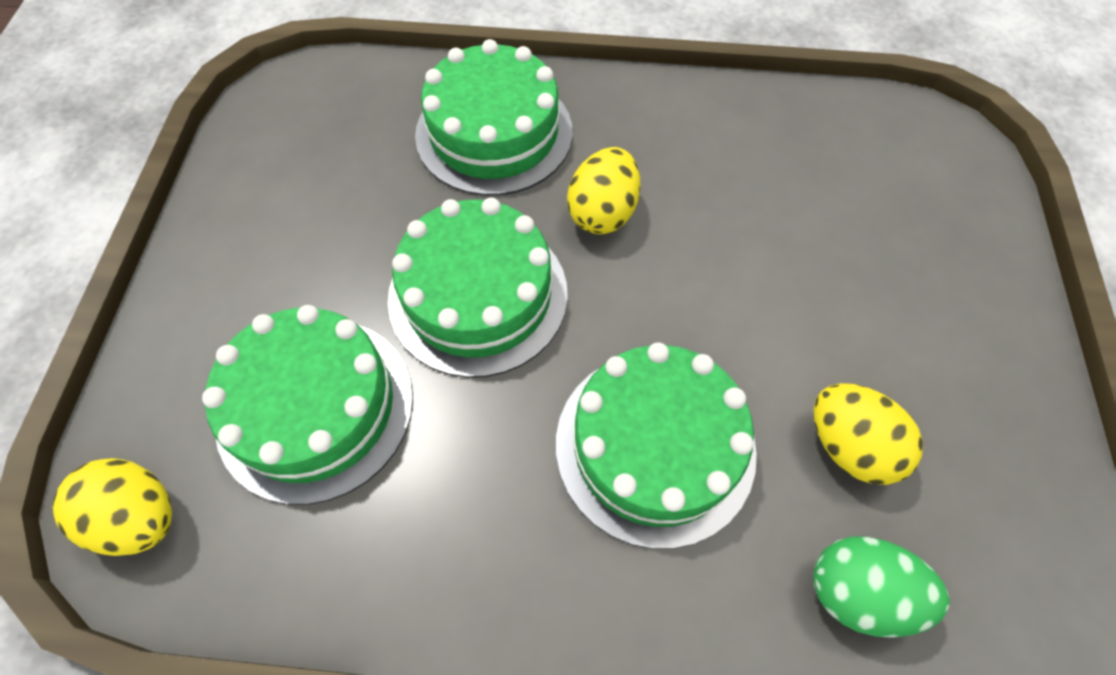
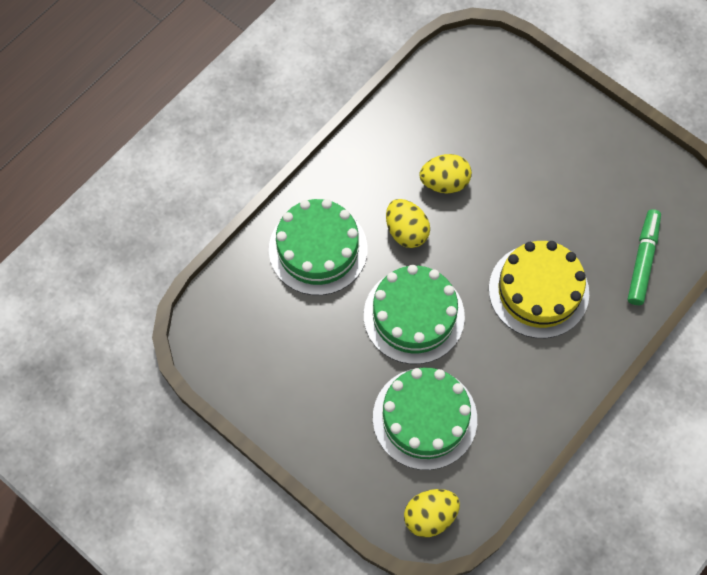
camera: 55 degrees left, 5 degrees up
(655, 446) = (538, 291): green cake -> yellow cake
(849, 445) = (588, 218): yellow egg -> yellow egg (444, 182)
(858, 591) = (642, 260): green egg -> green marker

